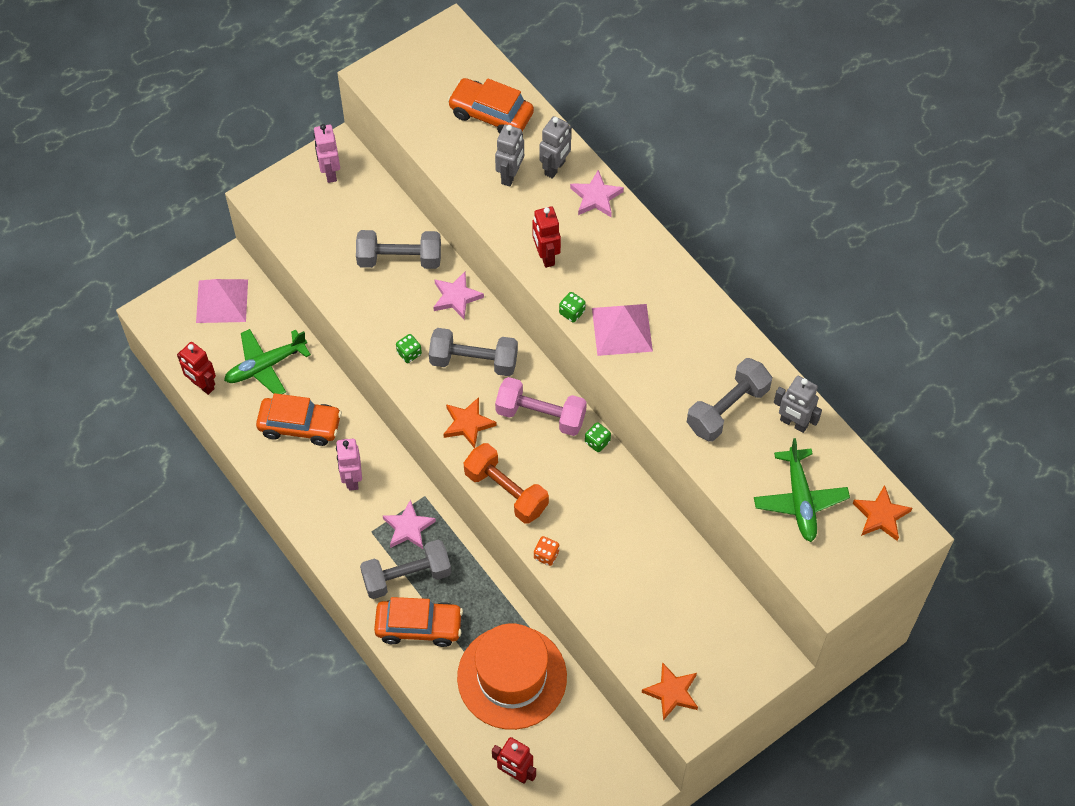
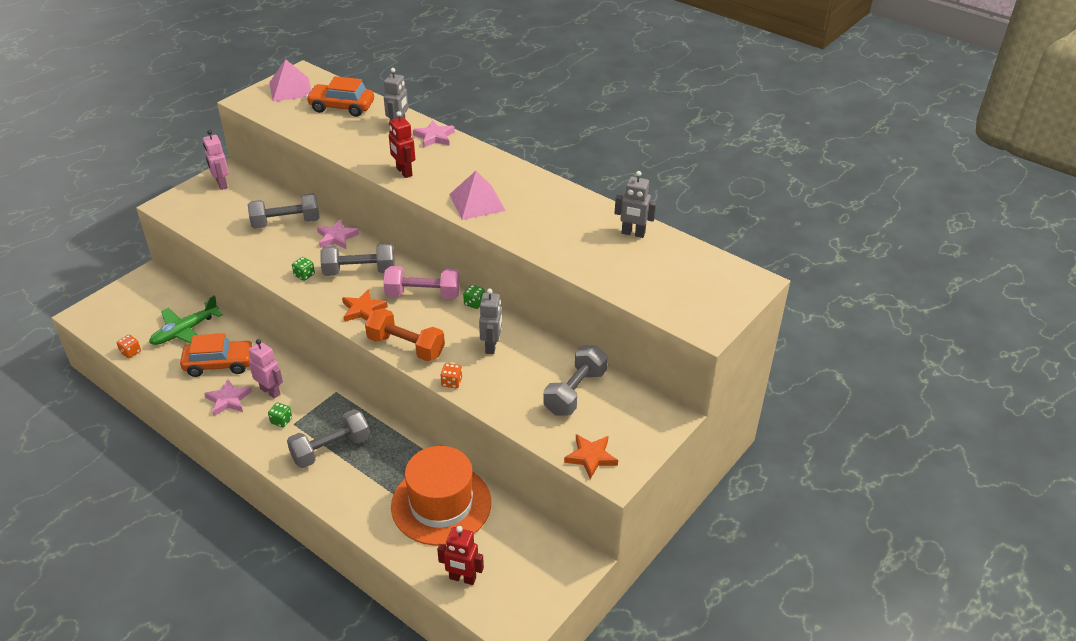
camera: 15 degrees left, 20 degrees down
(202, 385) = (130, 352): red robot -> orange dice
(222, 301) = (143, 297): pink pyramid -> pink pyramid (290, 89)
(352, 479) = (270, 391): pink robot -> pink robot turned 150 degrees clockwise
(408, 528) = (326, 415): pink star -> pink star (228, 400)
(419, 626) = (349, 483): orange car -> none
(510, 175) = (364, 135): grey robot -> grey robot (491, 346)
(572, 312) = (433, 199): green dice -> green dice (281, 421)
(727, 409) = (577, 233): grey dumbbell -> grey dumbbell (575, 392)
(800, 500) = (657, 277): green plane -> none
(880, 516) = (726, 275): orange star -> none

